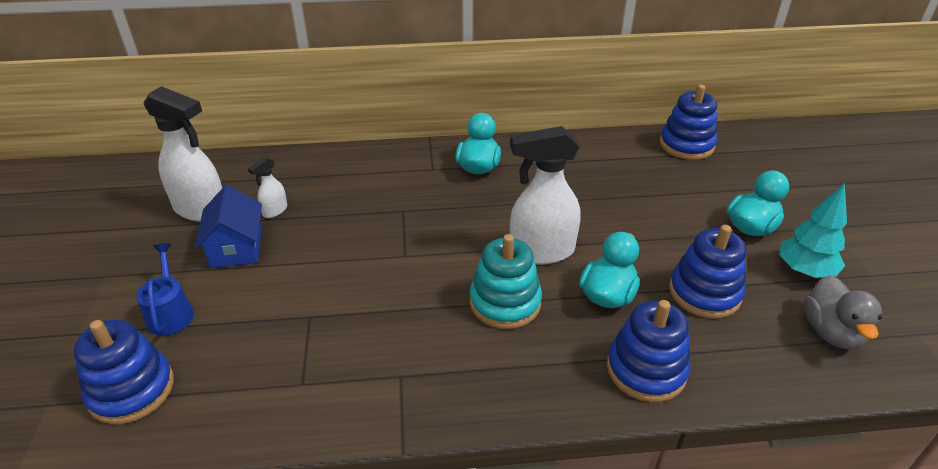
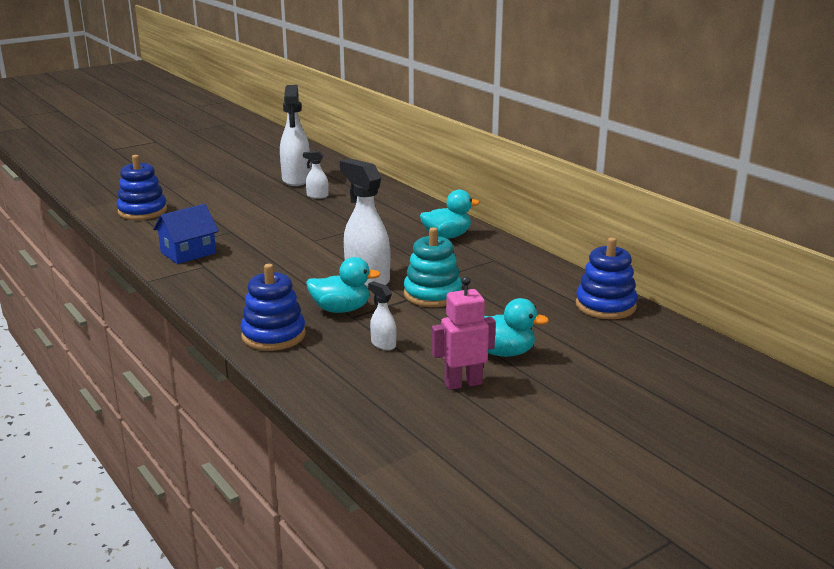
camera: 60 degrees right, 15 degrees down
(170, 313) = (203, 201): blue watering can -> none
(236, 248) = (271, 198): blue house -> blue house (188, 253)
(505, 303) = (297, 279): turquoise stacking toy -> turquoise stacking toy (432, 294)
(704, 293) = (383, 344): blue stacking toy -> white spray bottle
(804, 271) = (463, 383): turquoise tree -> pink robot
(831, 332) = (387, 403): grey duck -> none

